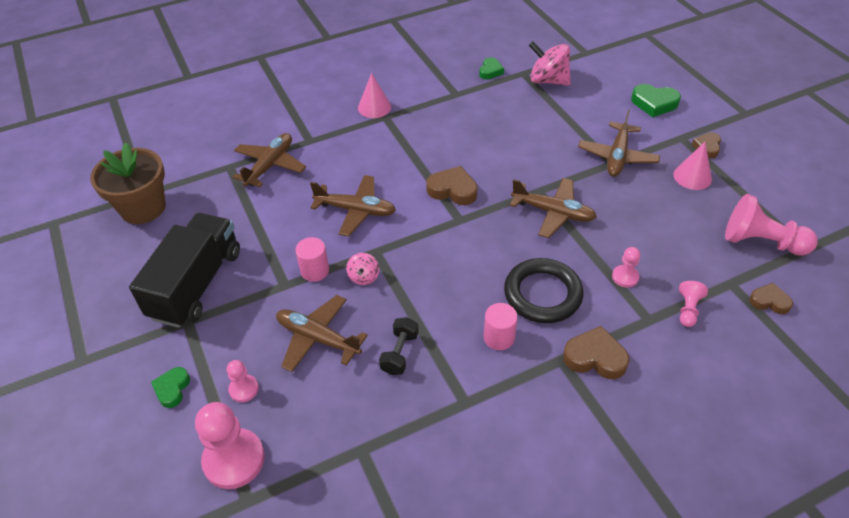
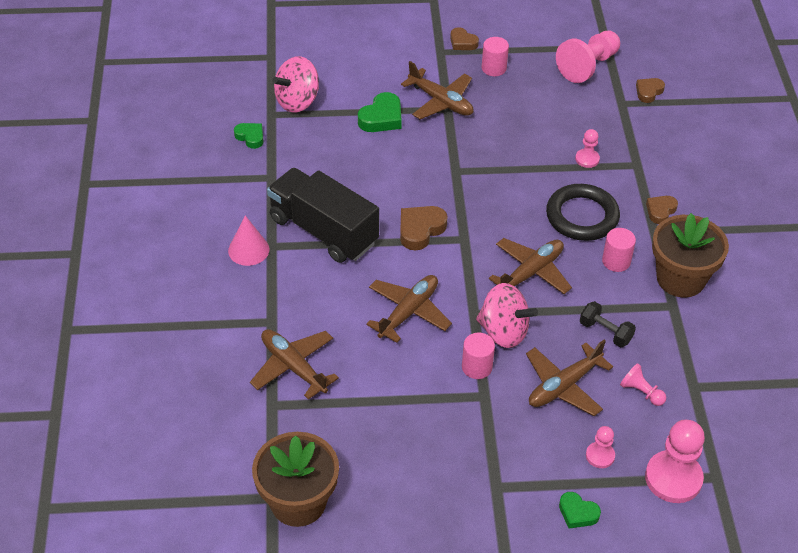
camera: 70 degrees left, 0 degrees up
(196, 284) = (448, 470): black truck -> black truck (323, 231)
(364, 277) = (503, 331): pink spinning top -> pink spinning top, size x1.89
(507, 400) = (680, 279): none -> brown flower pot
(553, 213) = (489, 172): brown plane -> brown plane (531, 273)
(595, 357) = (660, 211): brown heart -> brown heart, size x0.65
(654, 103) = (383, 46): green heart -> green heart (381, 118)
(688, 309) = (636, 138): pink pawn -> pink pawn (641, 392)
(692, 176) = (494, 68): pink cone -> pink cylinder

